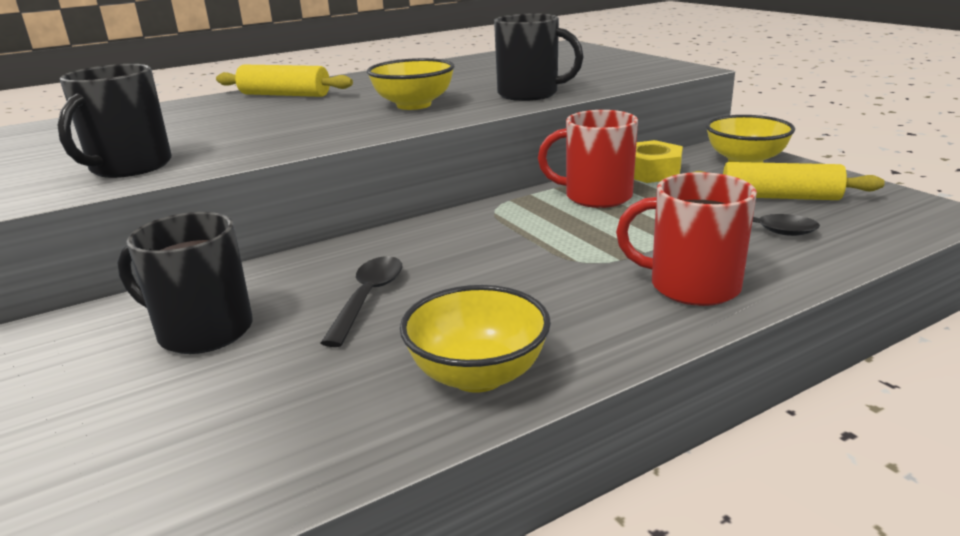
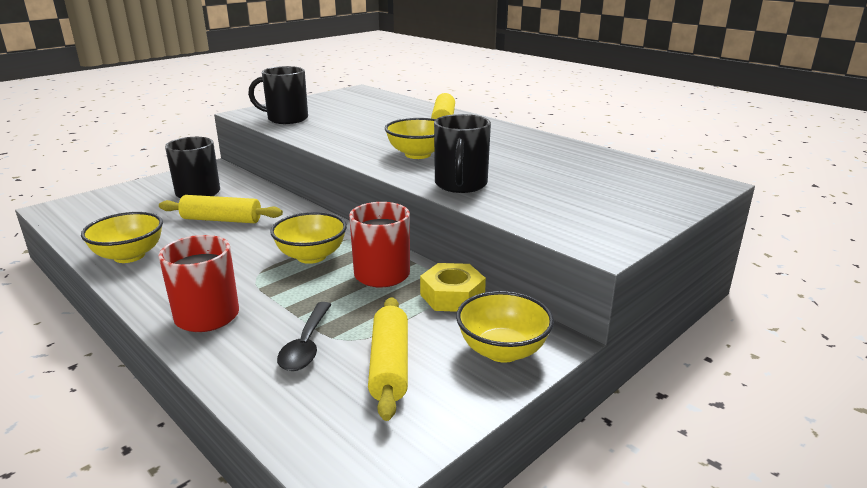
camera: 75 degrees right, 0 degrees up
(368, 298) = (221, 220): black spoon -> yellow rolling pin
(538, 230) = (311, 256): none -> yellow bowl

